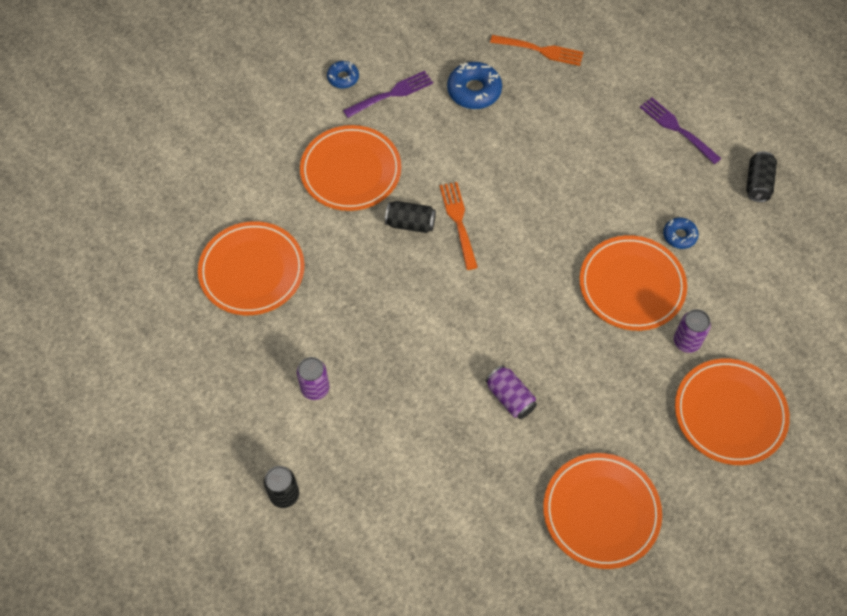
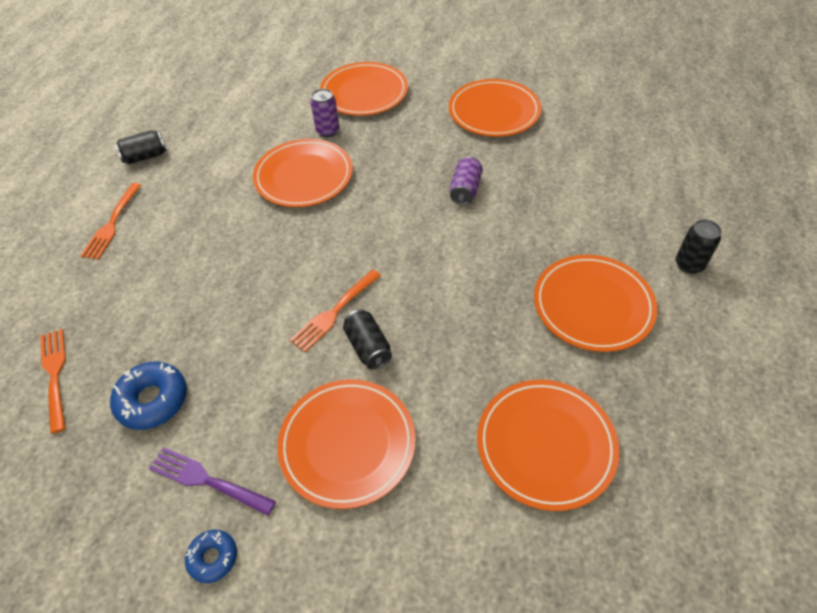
camera: 125 degrees left, 10 degrees down
(315, 388) = (593, 305): purple can -> orange plate
(678, 129) = (112, 223): purple fork -> orange fork
(679, 236) = (233, 173): blue donut -> none

